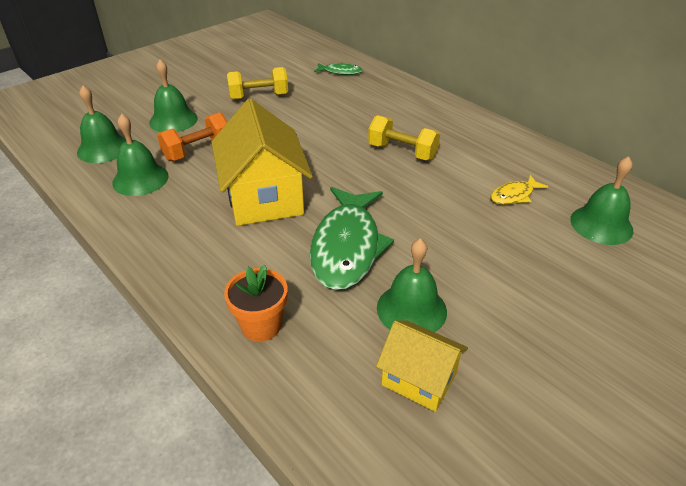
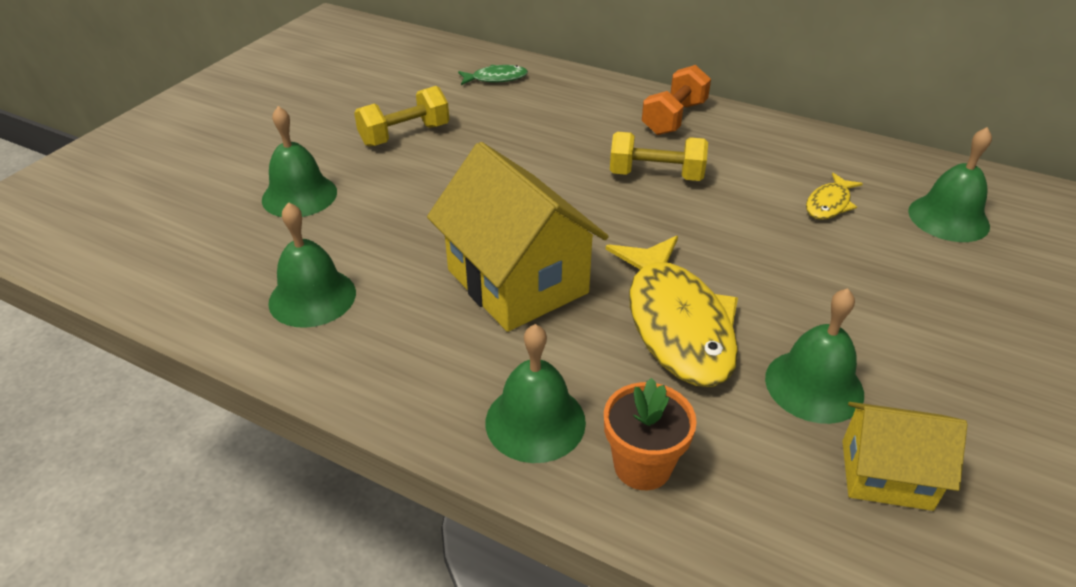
camera: 20 degrees left, 0 degrees up
(103, 148) = (217, 263): green bell -> green bell (535, 421)
(198, 151) = (370, 234): orange dumbbell -> orange dumbbell (674, 118)
(347, 247) = (676, 323): green fish -> yellow fish

